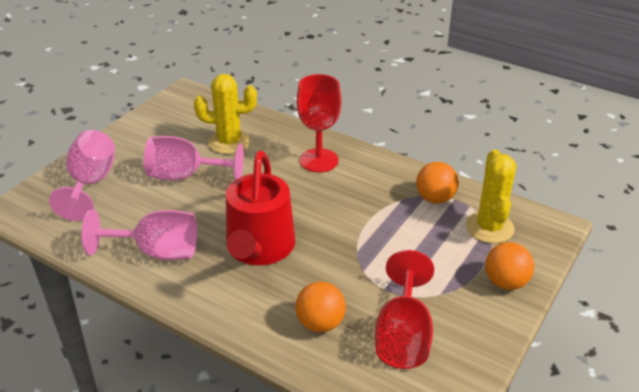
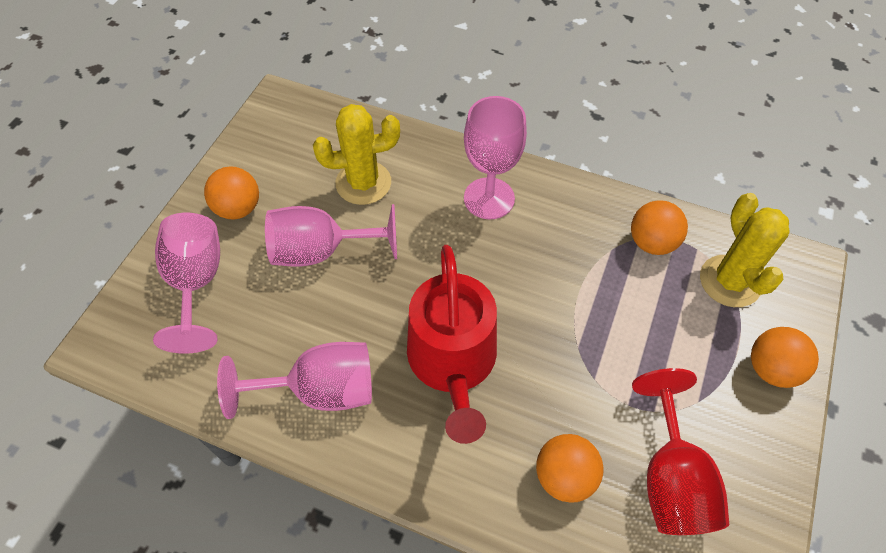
camera: 10 degrees left, 20 degrees up
(135, 147) = (238, 208): none -> orange ball
(319, 160) = (489, 198): red goblet -> pink goblet

